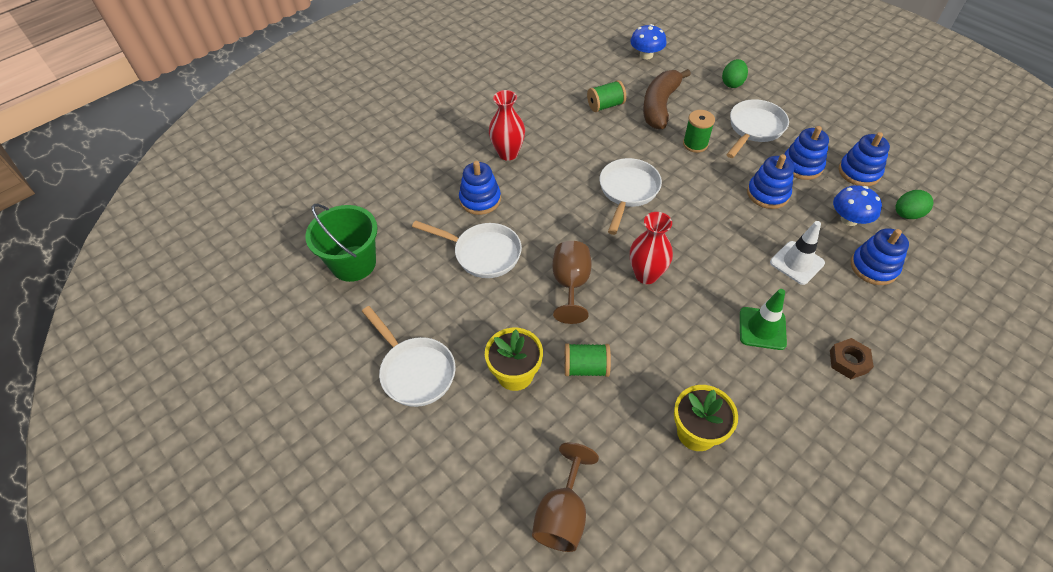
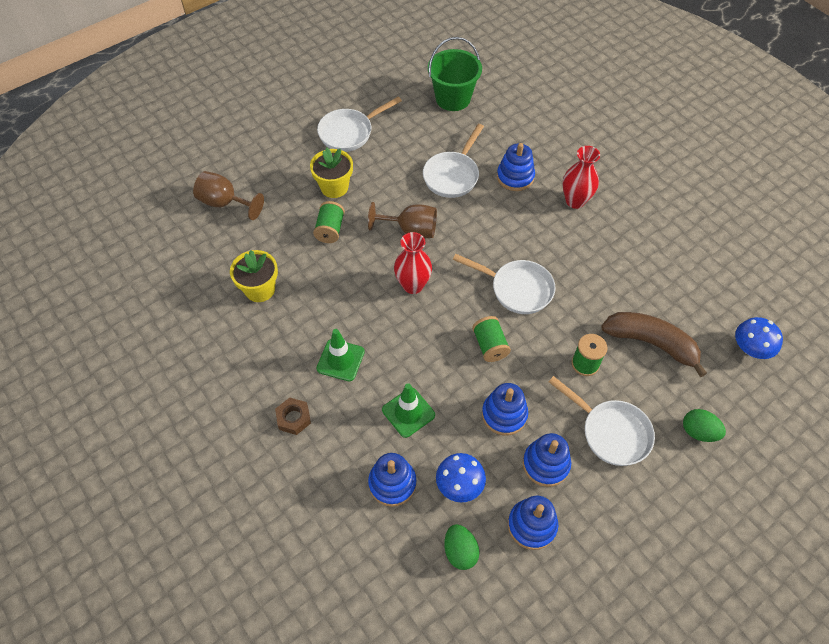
camera: 95 degrees right, 5 degrees up
(605, 105) = (650, 291): green spool -> green spool (490, 345)
(797, 263) = (408, 412): white traffic cone -> green traffic cone

